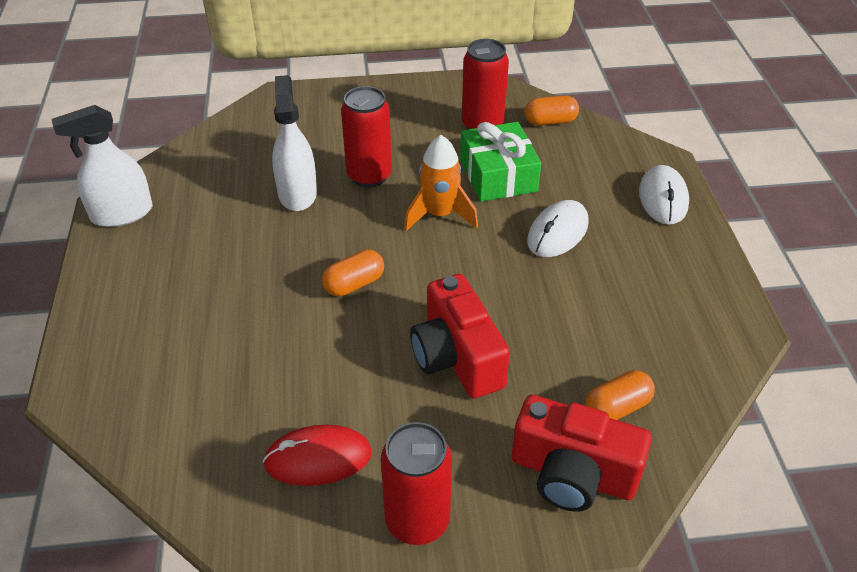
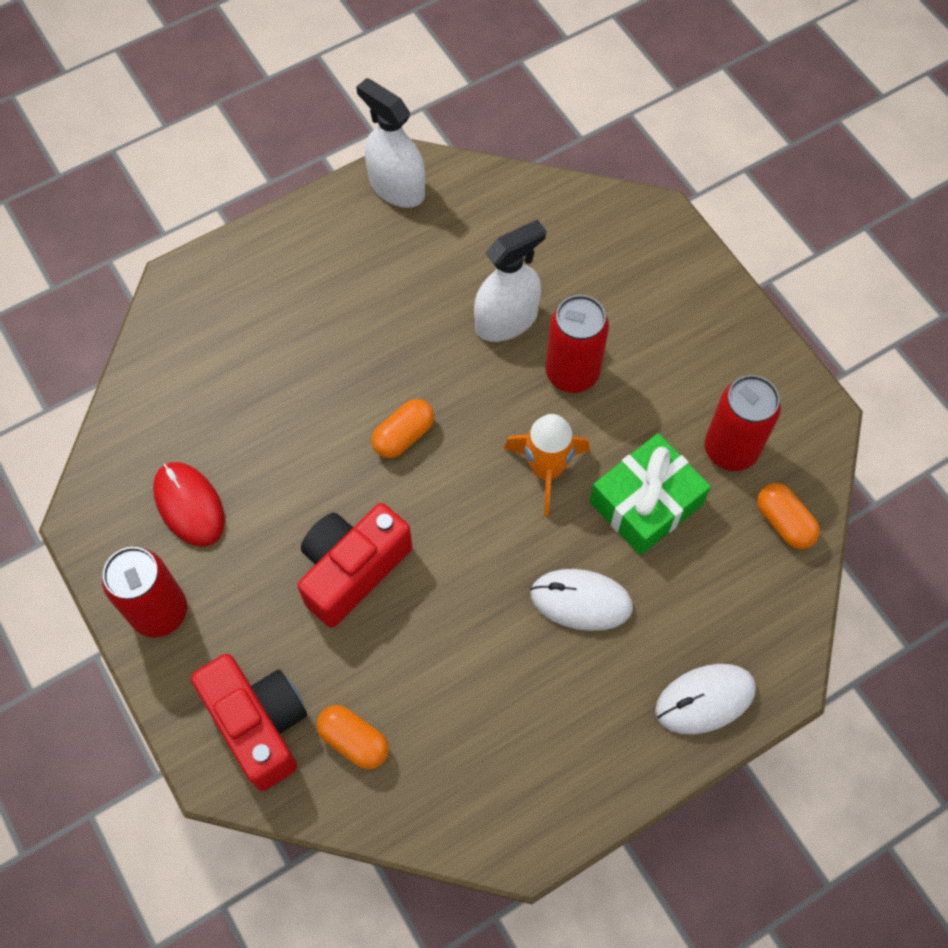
camera: 65 degrees right, 20 degrees up
(354, 284) = (403, 436): orange capsule -> orange capsule turned 75 degrees counterclockwise
(572, 474) = (258, 724): red camera -> red camera turned 150 degrees clockwise

